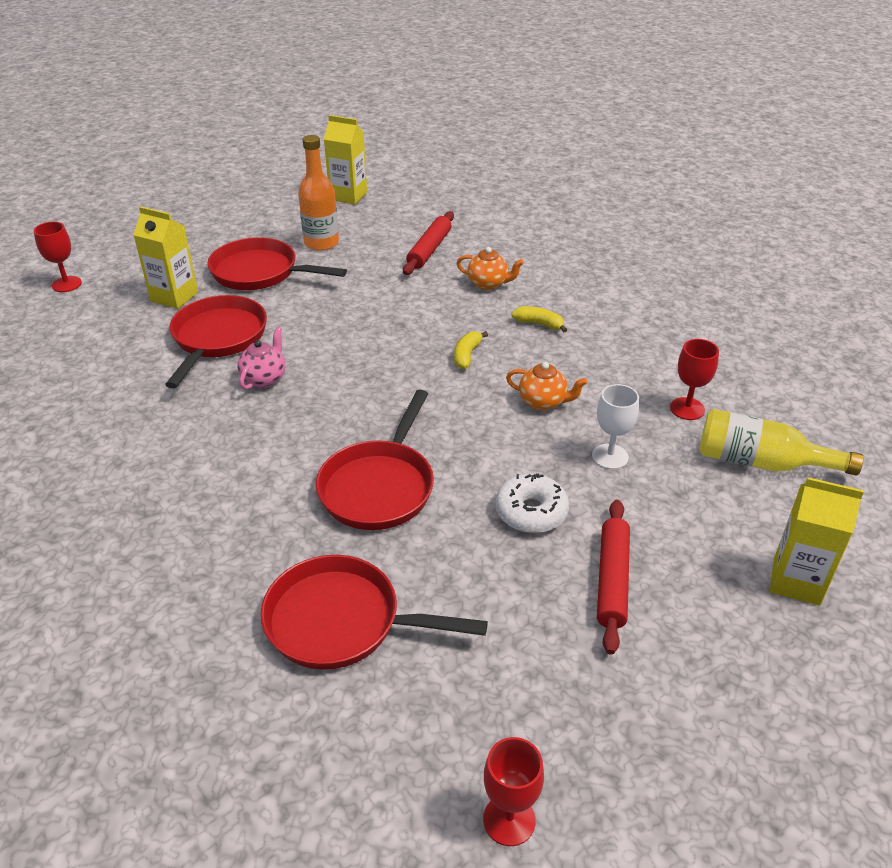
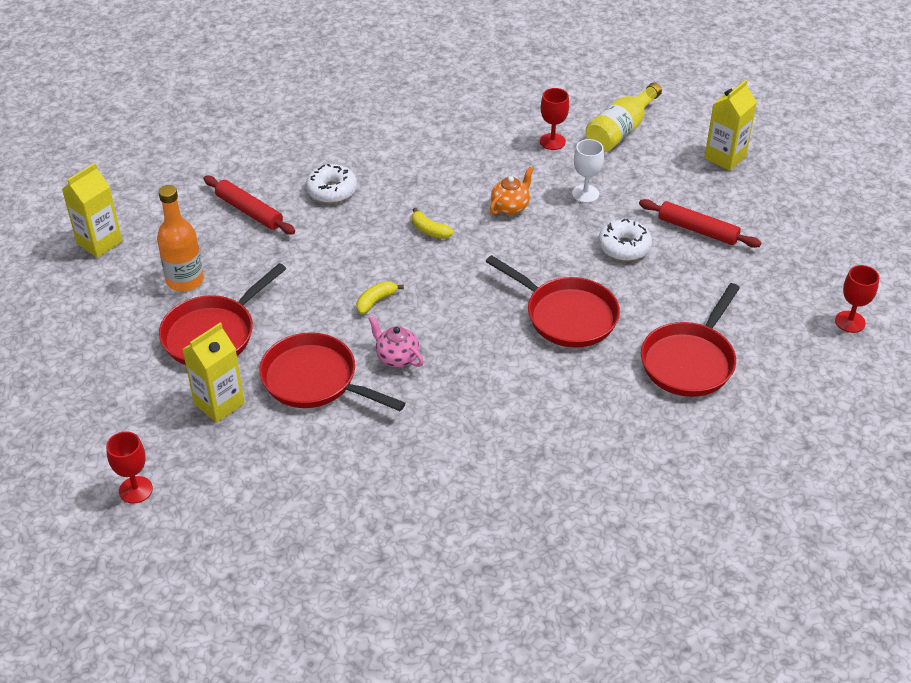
camera: 70 degrees left, 5 degrees up
(488, 284) = (332, 190): orange teapot -> white donut
(539, 324) = (409, 179): yellow banana -> yellow banana (376, 301)

